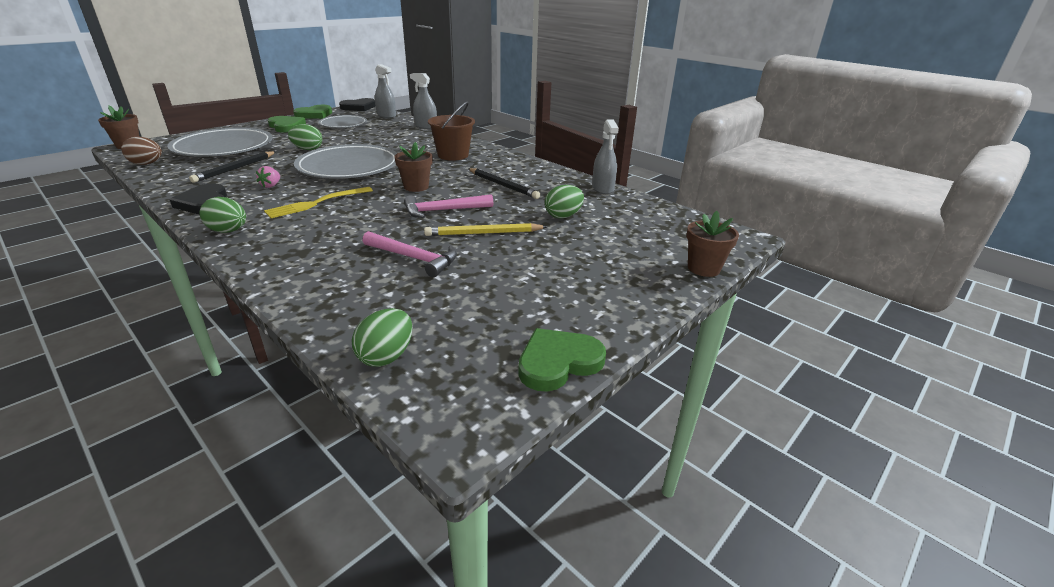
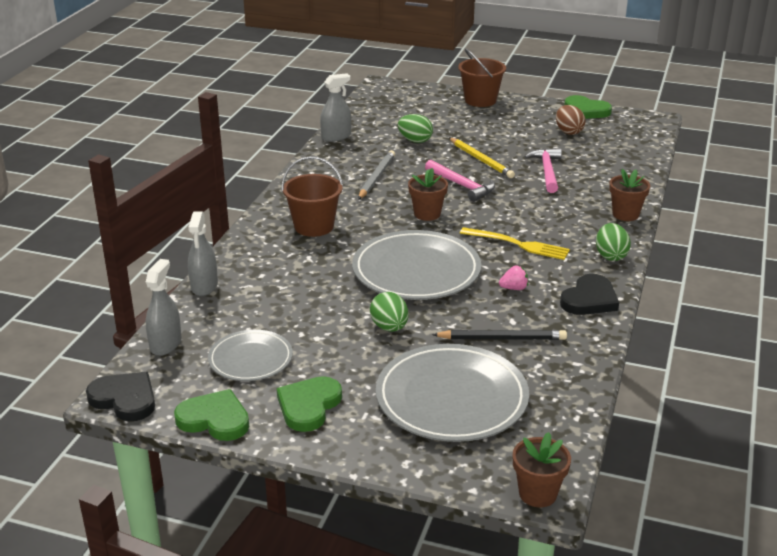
camera: 115 degrees left, 0 degrees up
(147, 164) = (565, 414): brown egg -> brown egg (568, 132)
(386, 356) = (639, 146): green egg -> none
(503, 185) = (376, 177): black pencil -> grey pencil
(656, 283) = (480, 100): none -> brown bucket
(703, 268) = (444, 91): brown flower pot -> brown flower pot (625, 214)

